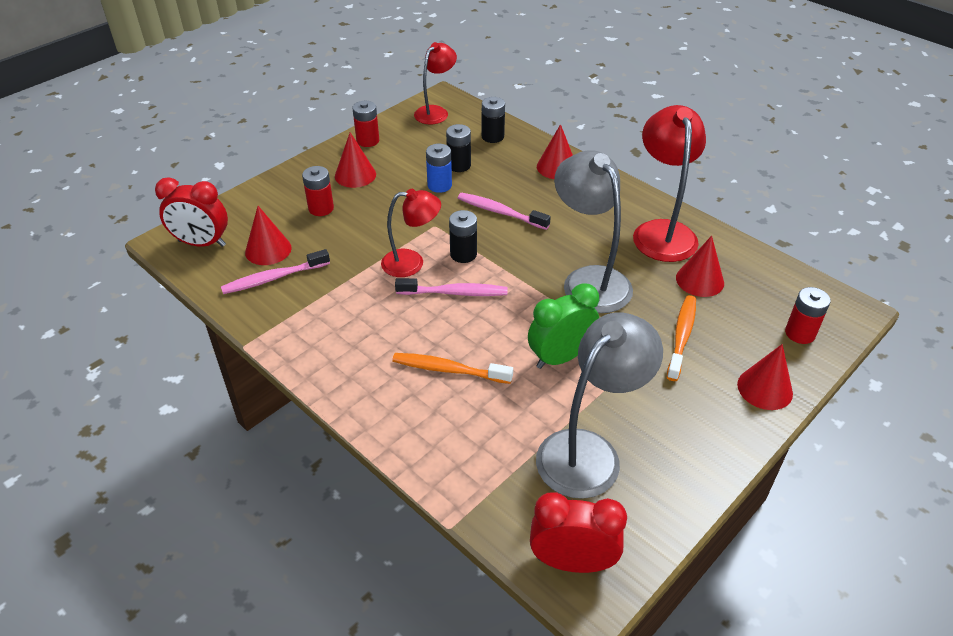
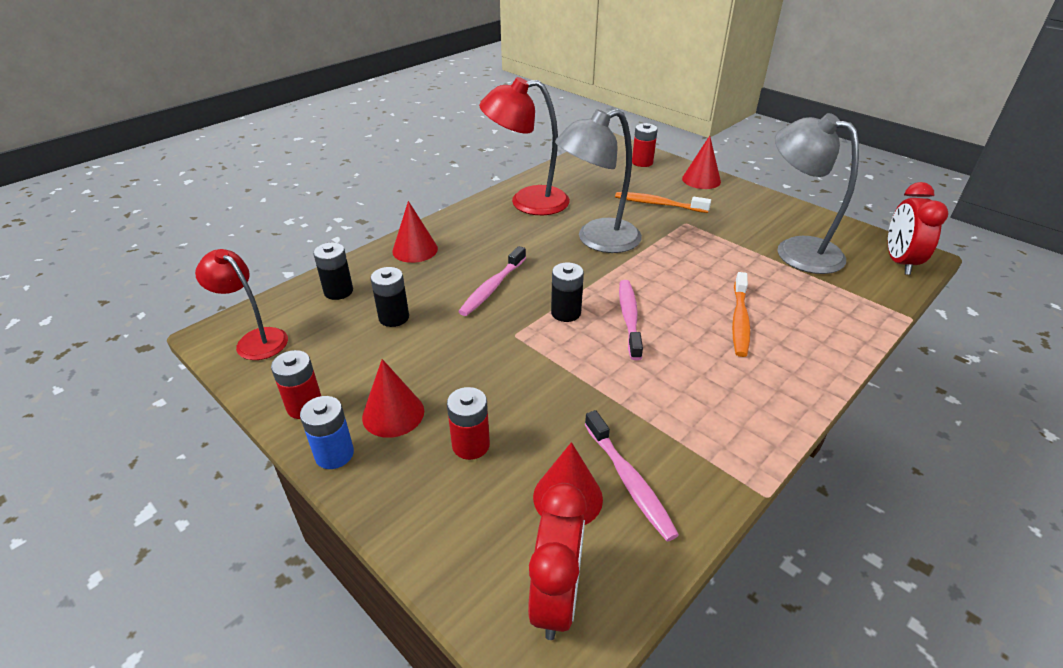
camera: 90 degrees left, 5 degrees down
(412, 263) = (583, 350): red lamp -> none
(439, 185) = (433, 332): blue battery -> blue battery (334, 454)
(560, 357) = (700, 259): green clock -> none
(699, 280) = (590, 191): red cone -> none

